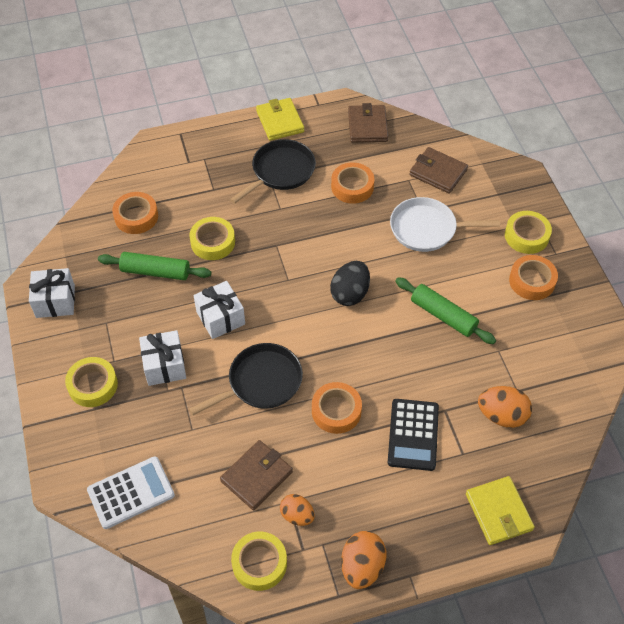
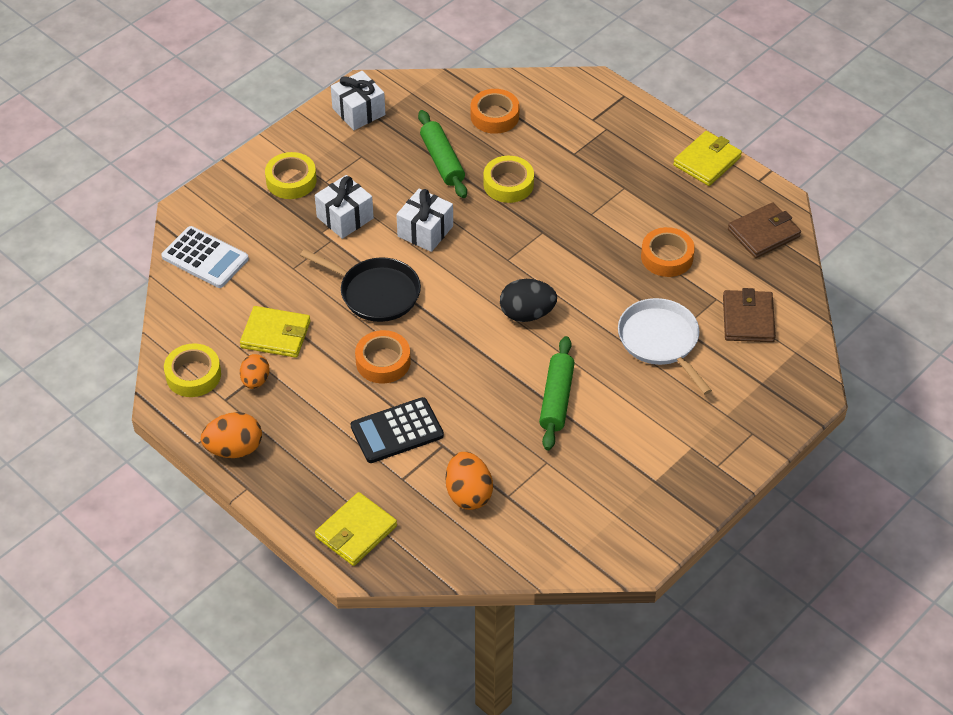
camera: 60 degrees right, 5 degrees down
(256, 476) = (276, 335): brown wallet -> yellow wallet
(281, 171) = (639, 192): black pan -> none
(526, 236) = (721, 430): yellow tape -> none
(532, 281) = (660, 458): orange tape -> none

